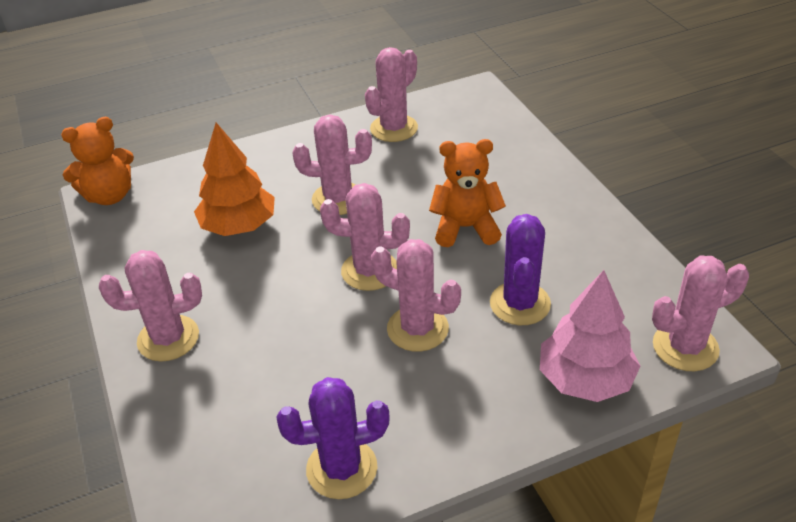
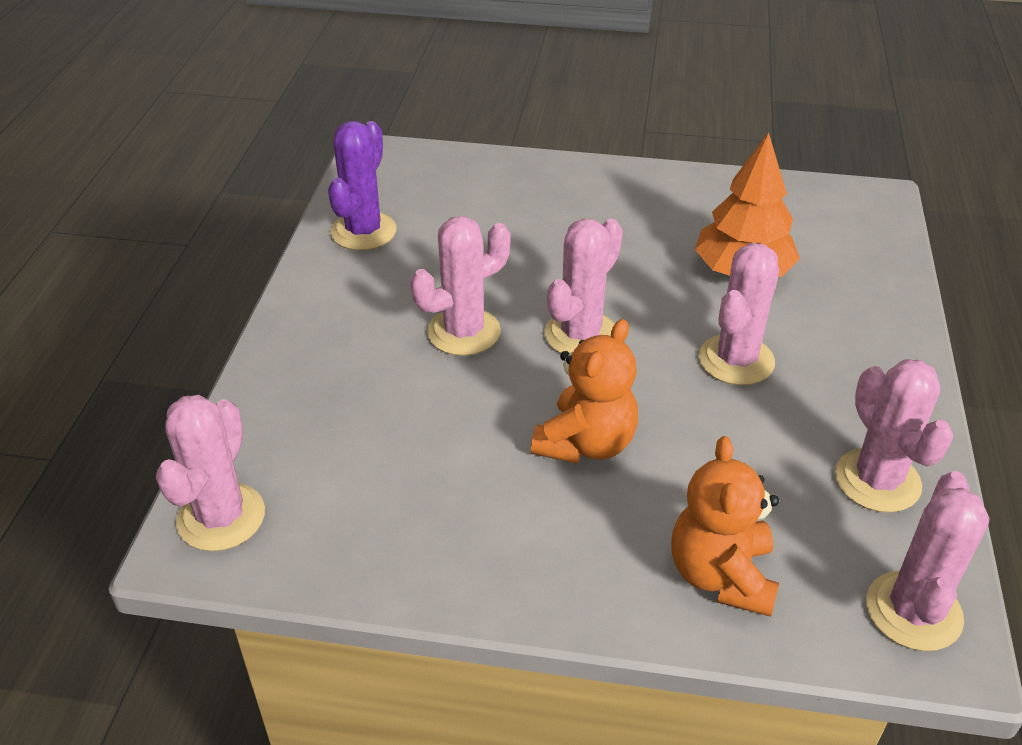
camera: 120 degrees right, 0 degrees up
(109, 196) = (871, 204): orange teddy bear -> orange teddy bear (721, 575)
(168, 338) = (603, 189): pink cactus -> pink cactus (913, 611)
(520, 304) = (420, 421): purple cactus -> none
(585, 379) = (278, 412): pink tree -> none

